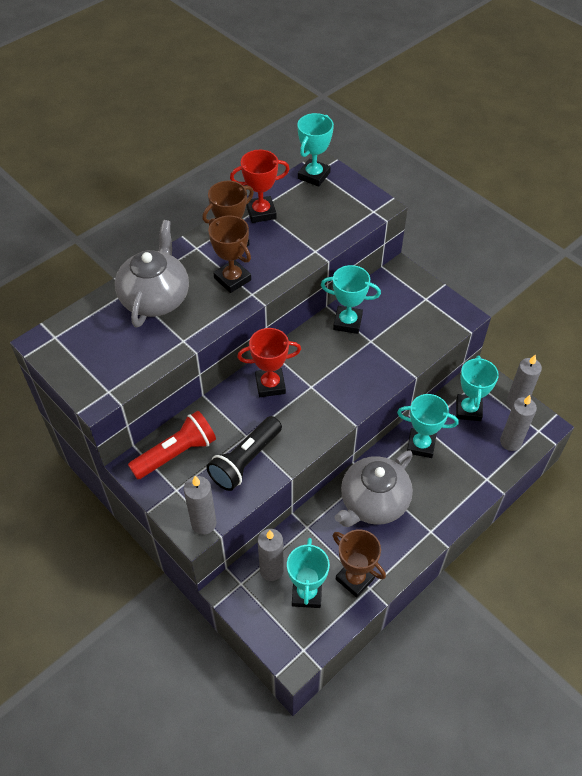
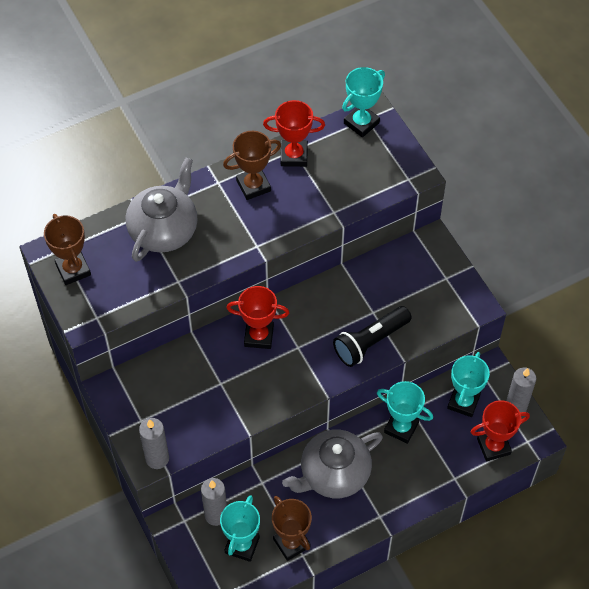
camera: 15 degrees right, 5 degrees up
(176, 453) = (150, 385): red flashlight -> none
(232, 279) = (243, 226): brown trophy -> brown trophy (73, 270)
(245, 461) = (212, 408): black flashlight -> black flashlight (370, 342)
(347, 322) = (356, 286): turquoise trophy -> none
(510, 442) = (493, 446): grey candle -> red trophy

